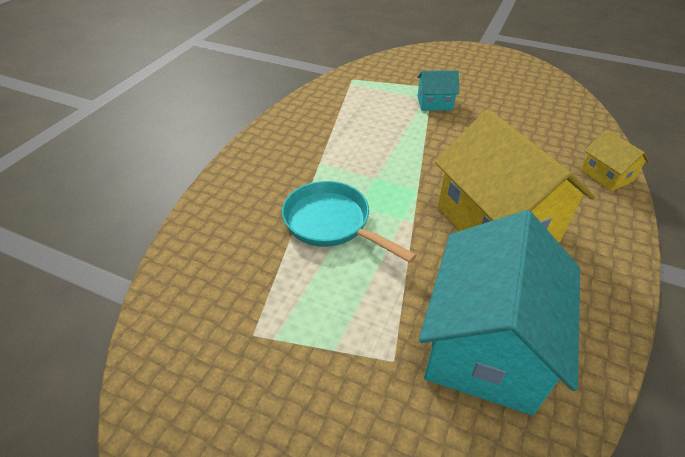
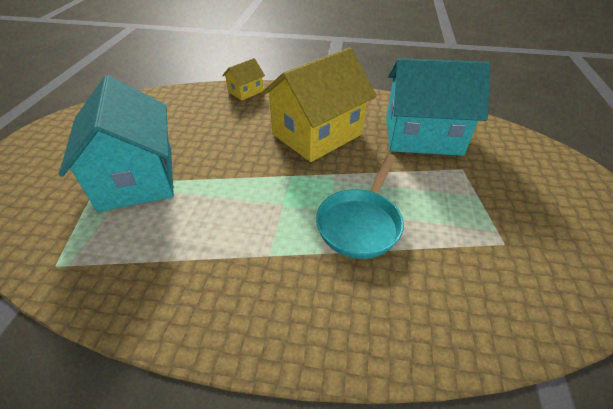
camera: 105 degrees left, 0 degrees up
(434, 103) = (137, 177): turquoise house -> turquoise house, size x2.19

